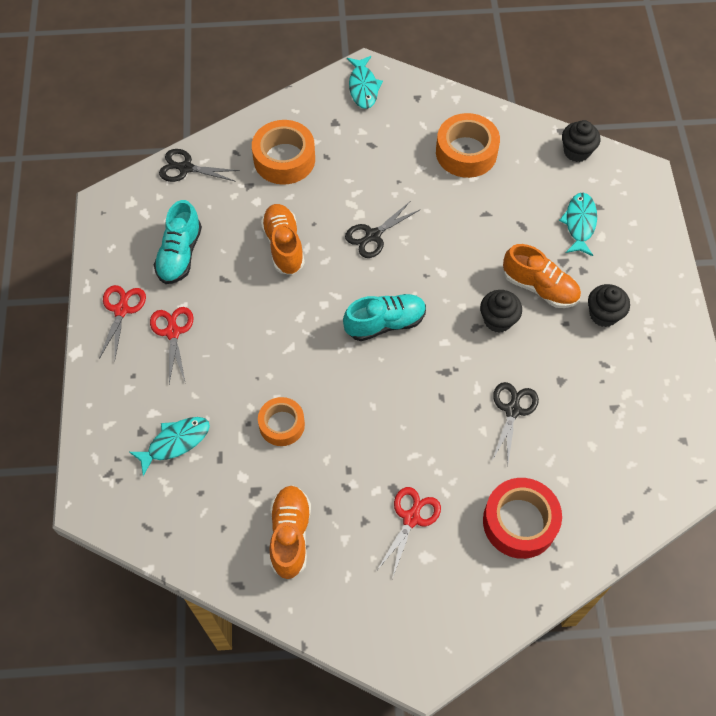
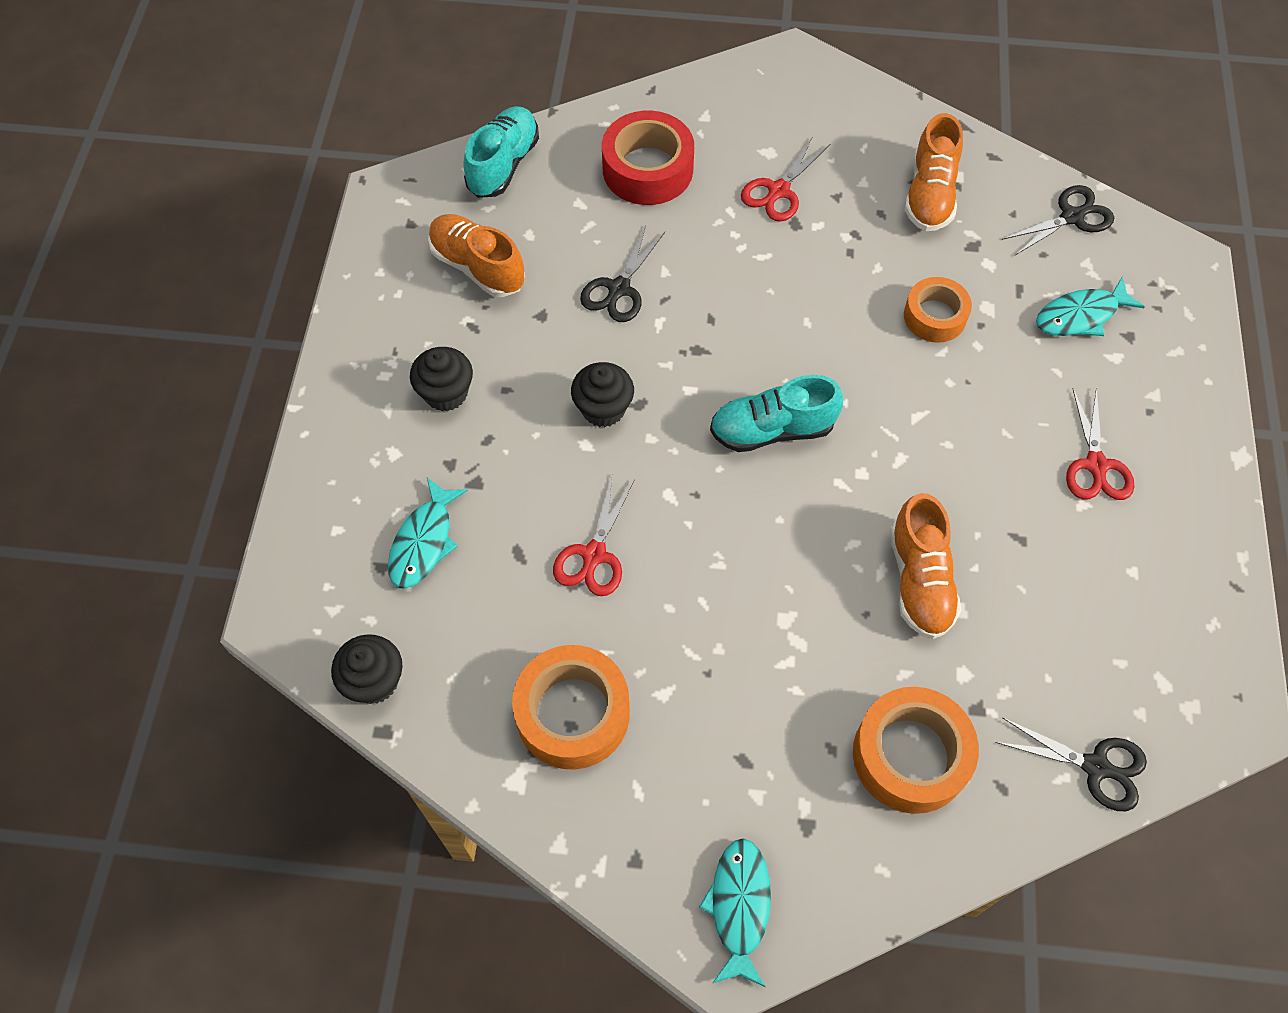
camera: 170 degrees left, 0 degrees up
(121, 310) = (1180, 512): red scissors -> red scissors (594, 555)
(180, 254) = (1094, 593): turquoise shoe -> turquoise shoe (503, 165)
(373, 235) = (768, 575): black scissors -> black scissors (1071, 217)
(539, 287) = (525, 447): orange shoe -> orange shoe (478, 267)

